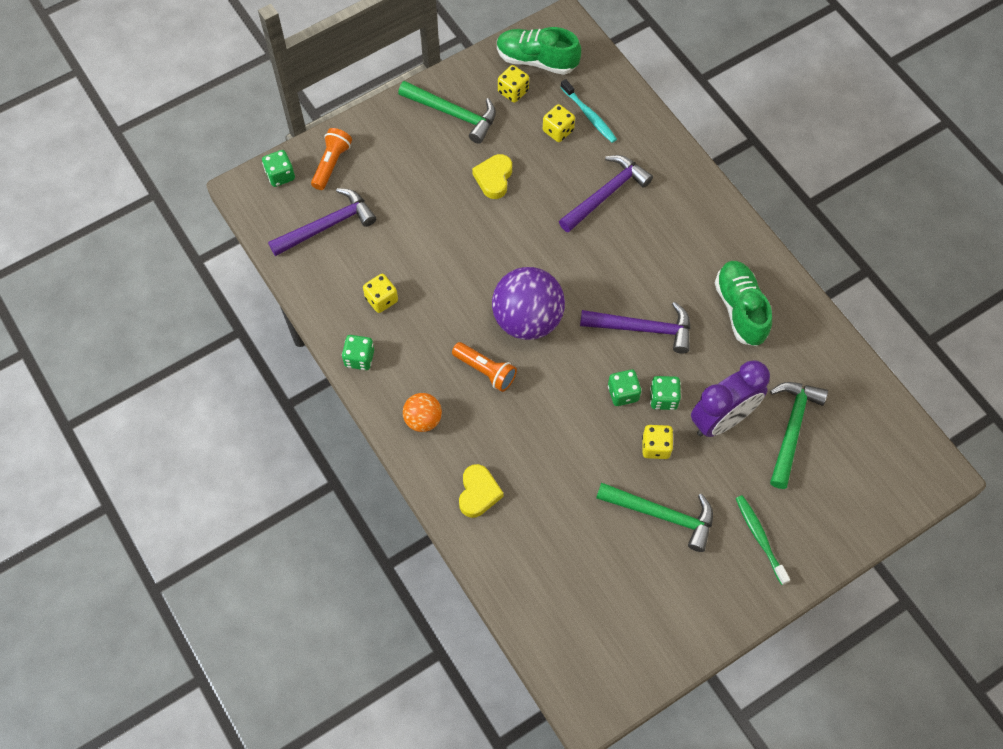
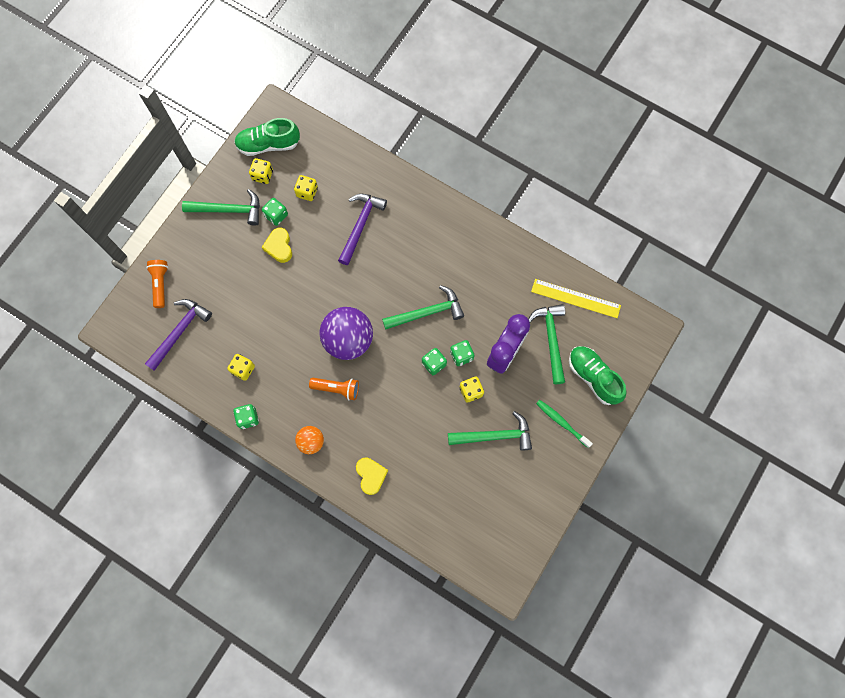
camera: 25 degrees left, 10 degrees up
(280, 175) = (128, 309): green dice -> green dice (276, 215)
(589, 115) = (323, 171): turquoise toothbrush -> none
(643, 328) = (427, 312): purple hammer -> green hammer
(740, 309) = (484, 270): green shoe -> green shoe (593, 377)
(847, 392) = (575, 298): none -> yellow ruler

